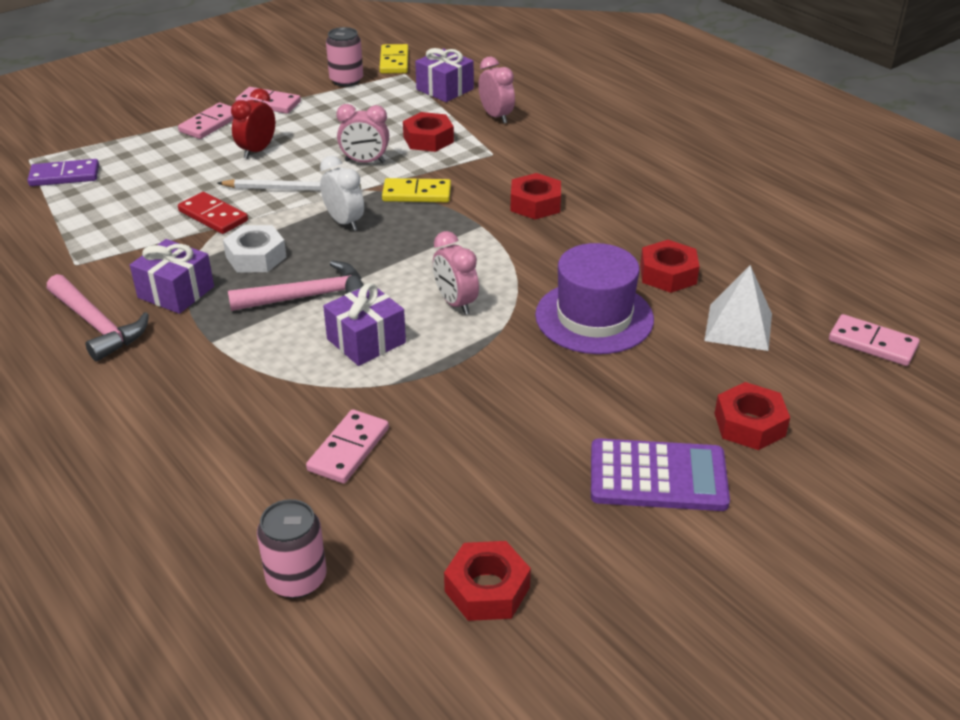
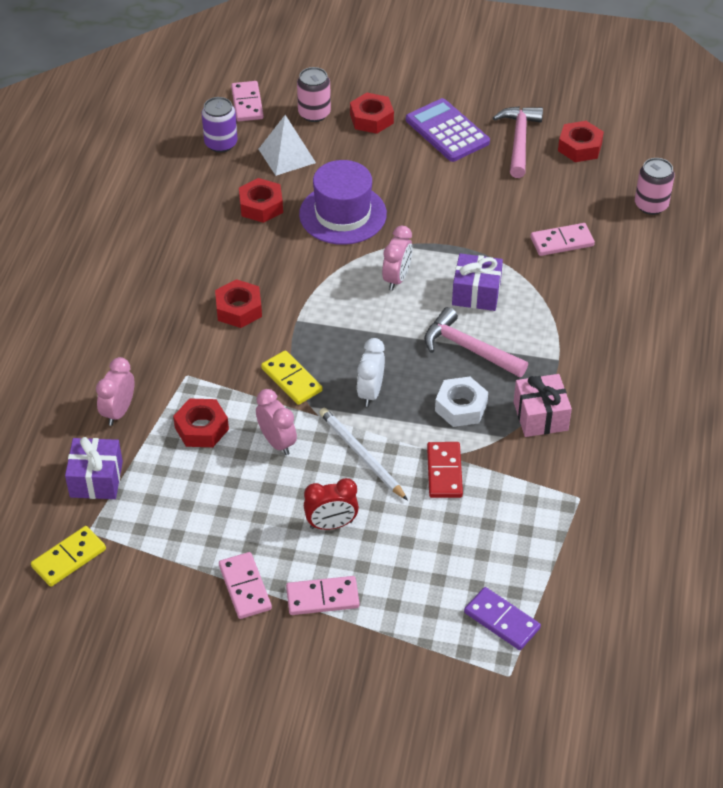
camera: 130 degrees left, 10 degrees up
(97, 325) = (612, 425): pink hammer -> pink hammer (519, 140)
(176, 292) = (540, 416): purple gift -> pink gift
(346, 80) = (144, 565): pink can -> pink can (314, 113)
(806, 294) = (221, 143): none -> purple can

